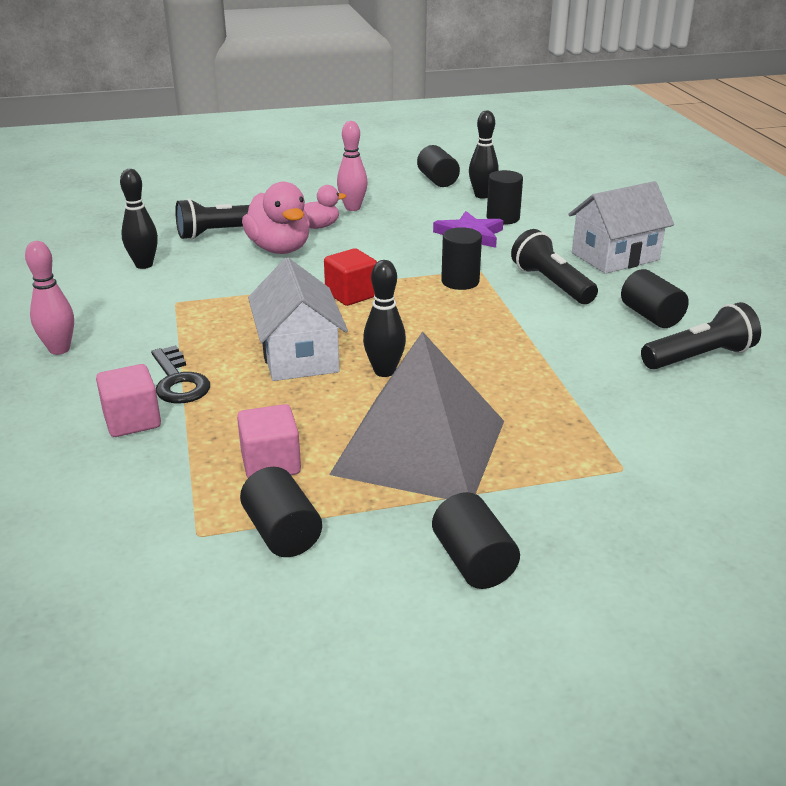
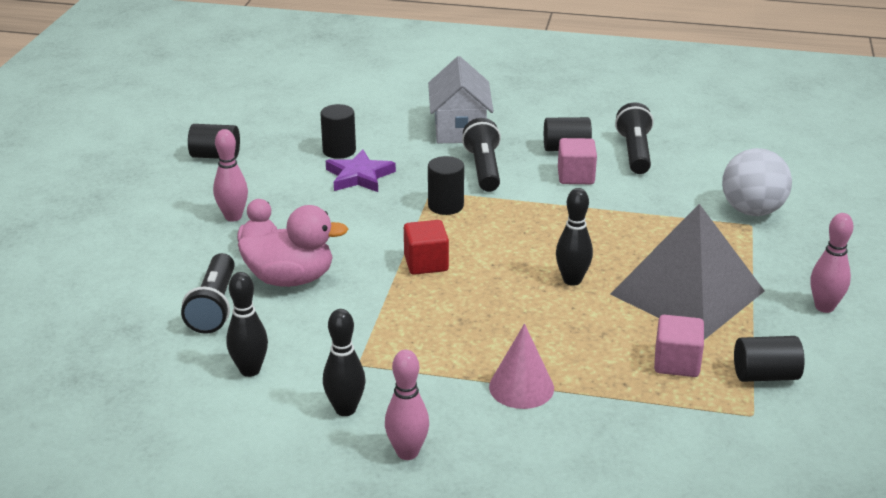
camera: 65 degrees left, 0 degrees up
(132, 421) = (574, 423): pink cube -> pink cube (575, 176)
(178, 381) = (521, 387): black key -> pink cone
(299, 356) = (518, 315): white house -> none
(473, 561) = (824, 307): black cylinder -> pink bowling pin
(482, 195) = (278, 145): black bowling pin -> black bowling pin (345, 409)
(551, 284) = (484, 169): black flashlight -> black flashlight turned 90 degrees clockwise
(659, 464) = (752, 211): none -> white ball

